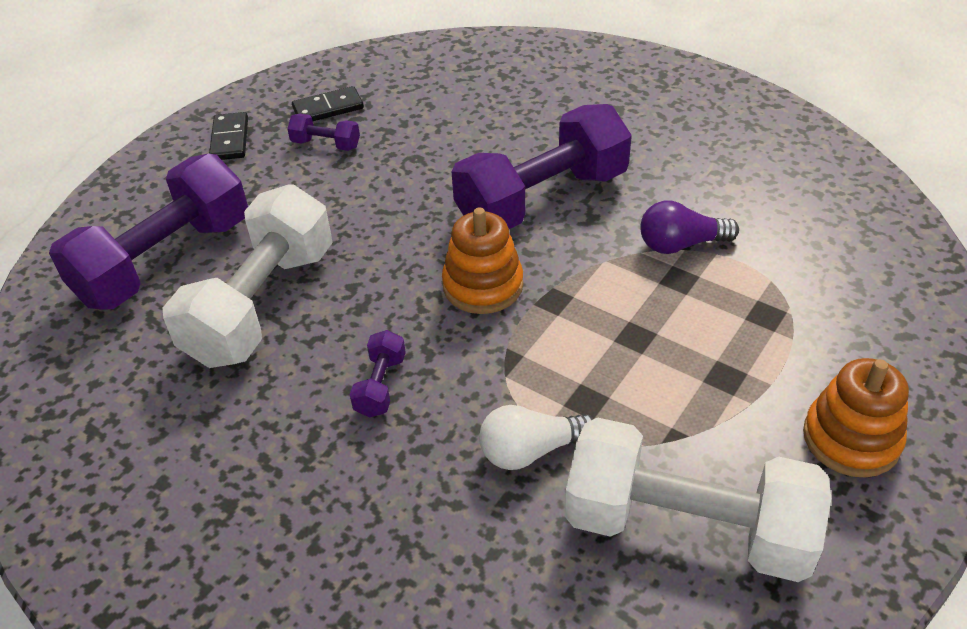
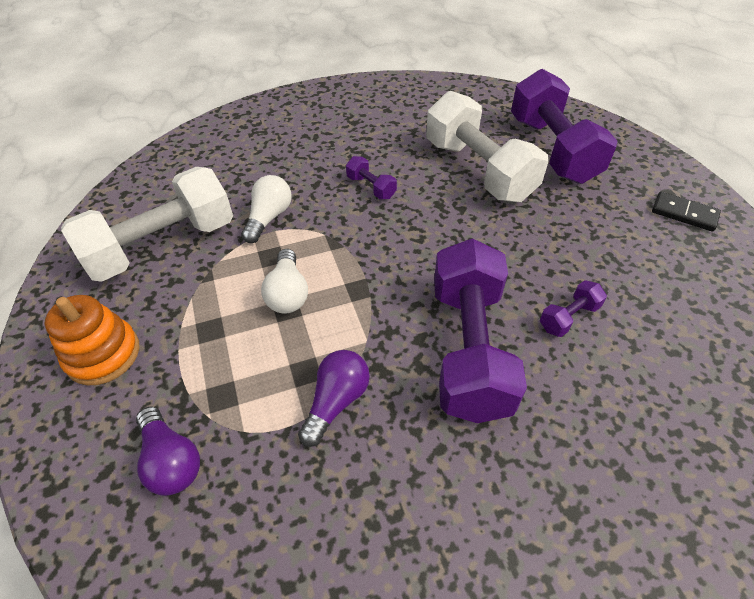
camera: 125 degrees right, 5 degrees up
(326, 144) = (643, 259): purple dumbbell -> purple dumbbell (568, 317)
(328, 108) = (704, 282): black domino -> none
(483, 285) = (405, 263): orange stacking toy -> none
(617, 349) = (288, 293): none -> white light bulb
(845, 303) = (171, 460): none -> purple light bulb

